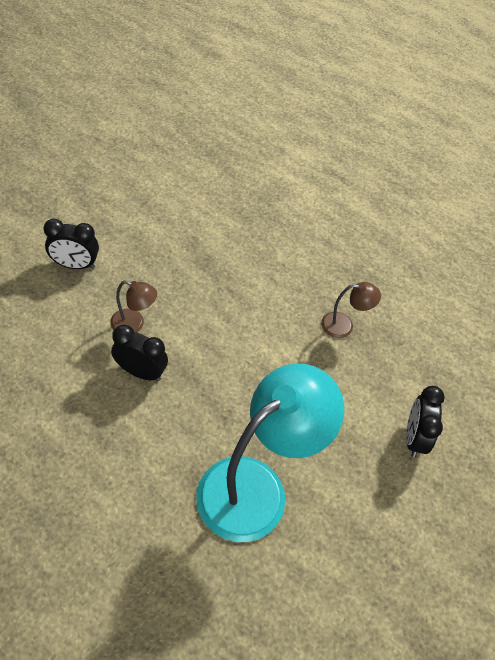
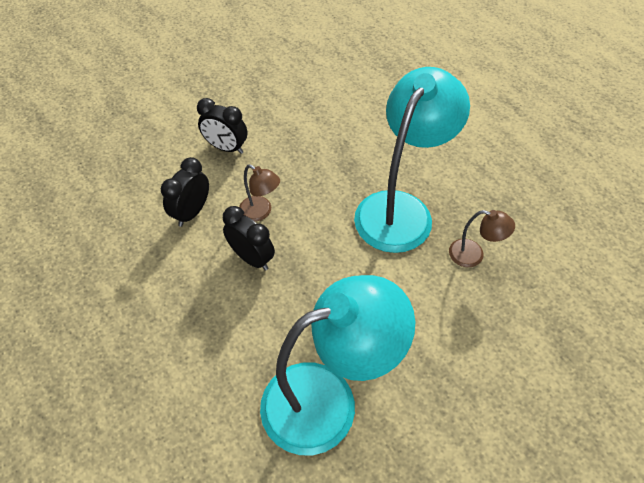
camera: 25 degrees right, 0 degrees up
(267, 295) = (401, 209): none -> turquoise lamp
(414, 437) = (518, 392): black clock -> black clock (192, 212)

